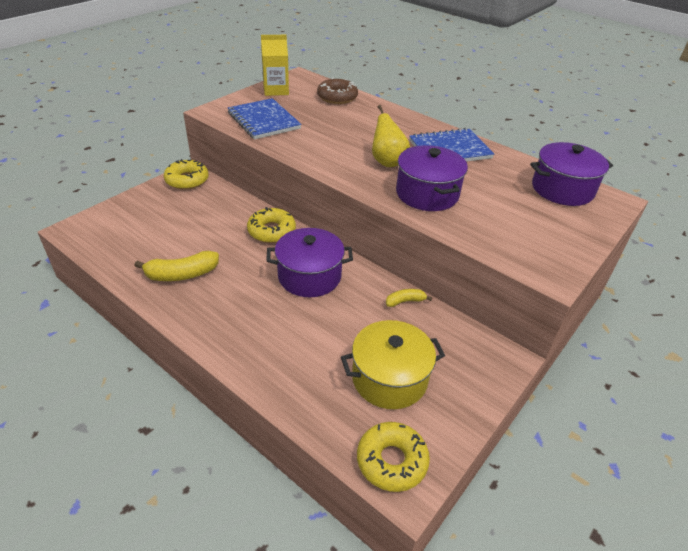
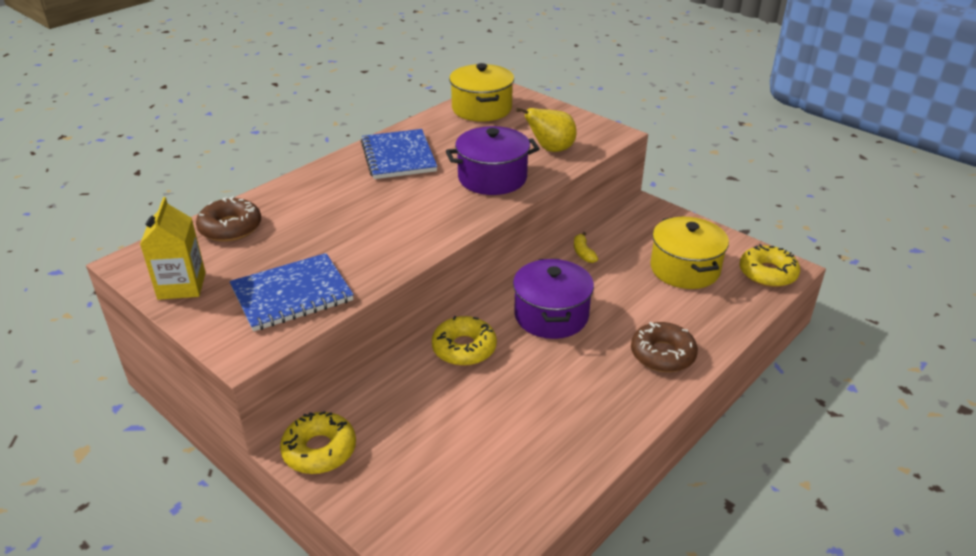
camera: 85 degrees left, 5 degrees down
(182, 274) = (557, 426): yellow banana -> none
(254, 343) = (662, 354): none -> brown donut
(387, 162) = (423, 197): yellow pear -> yellow pear (550, 149)
(562, 189) = (481, 109): purple pot -> yellow pot

